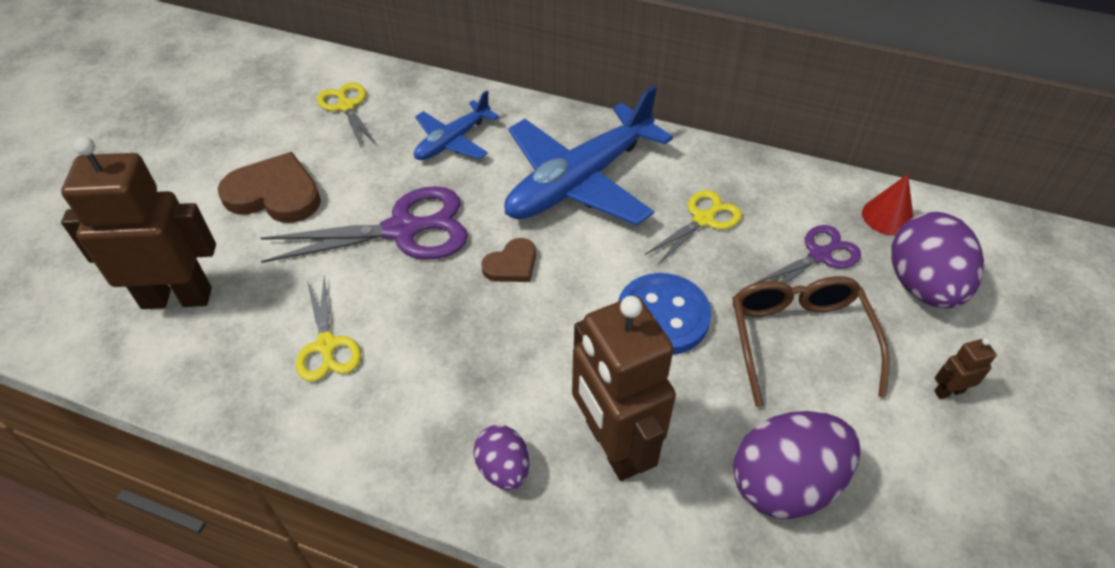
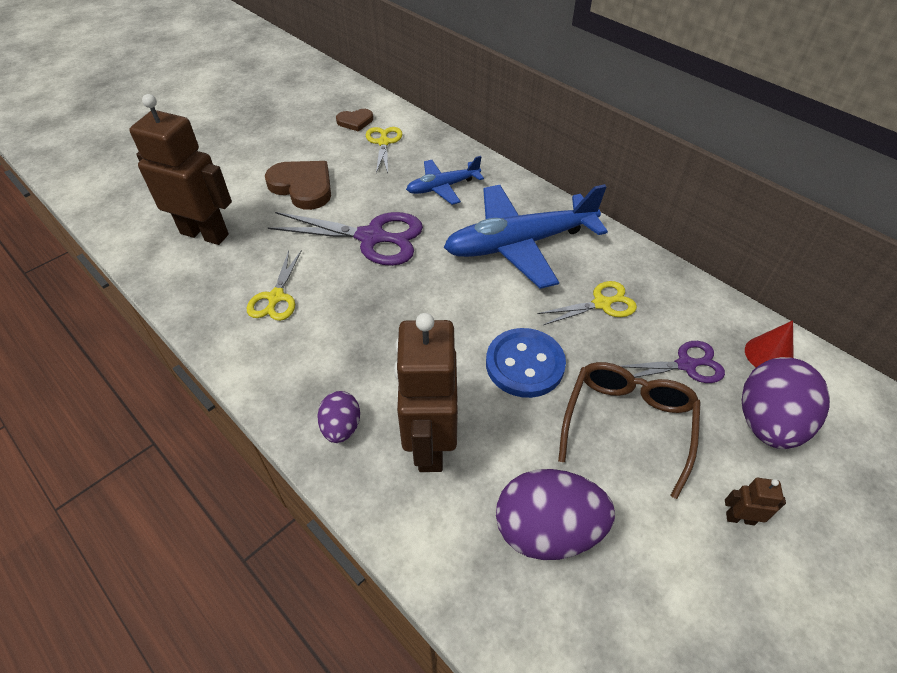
camera: 25 degrees right, 0 degrees up
(511, 264) = (433, 287): brown heart -> brown heart (355, 121)

